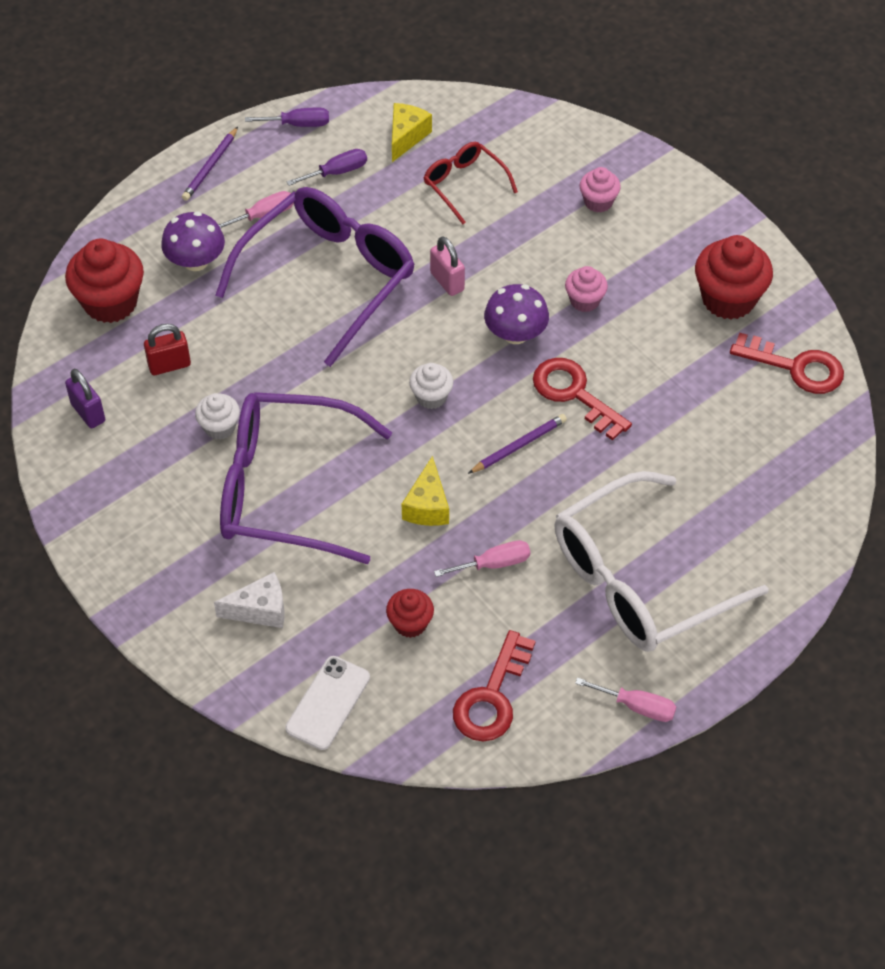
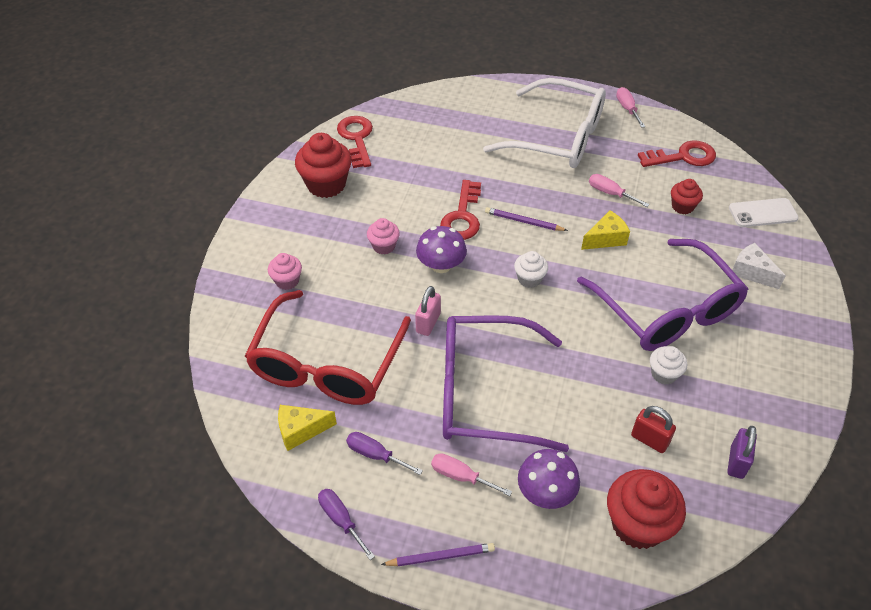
camera: 125 degrees left, 5 degrees down
(464, 185) = (327, 364): red glasses -> red glasses, size x2.04

